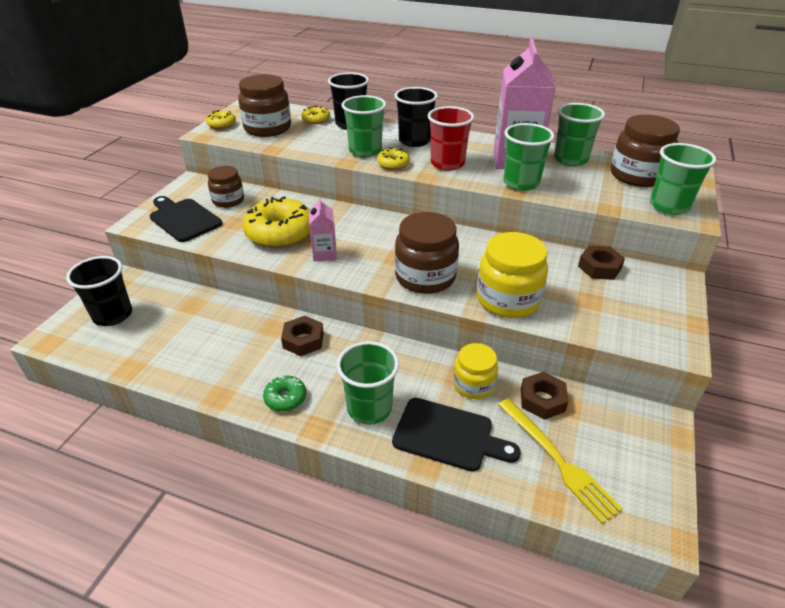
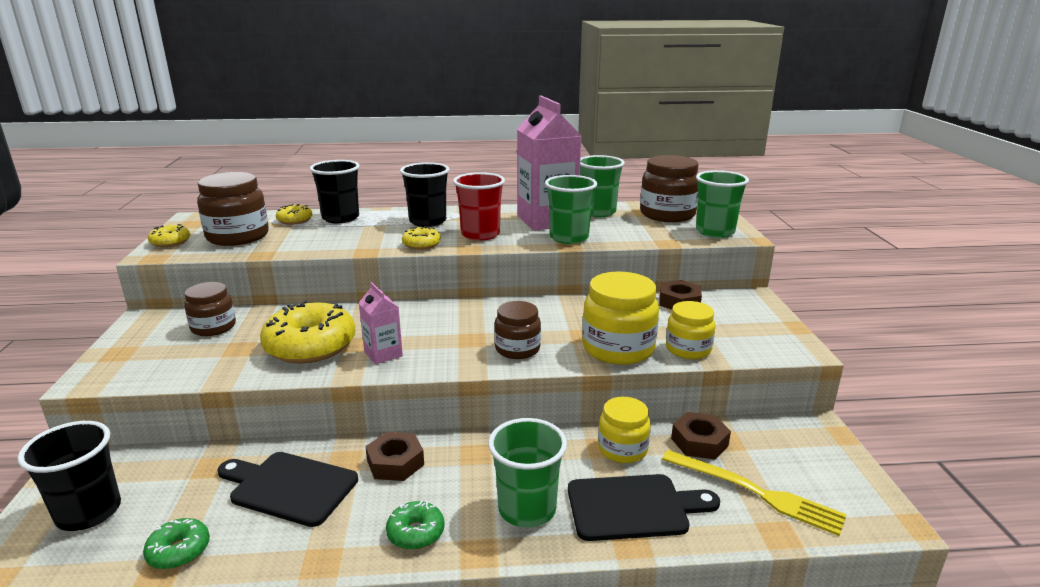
camera: 25 degrees left, 15 degrees down
(146, 359) = (179, 551): none -> green donut
(184, 219) = (161, 359): black cutting board -> black cutting board (289, 487)
(365, 151) = (379, 238): green cup -> none
(425, 277) = (517, 349): brown jar -> brown jar, size x0.63
(569, 317) = (688, 349): none -> yellow jar

